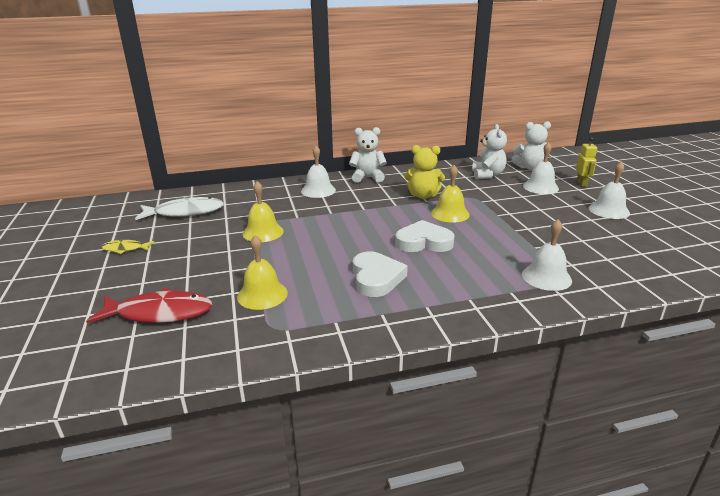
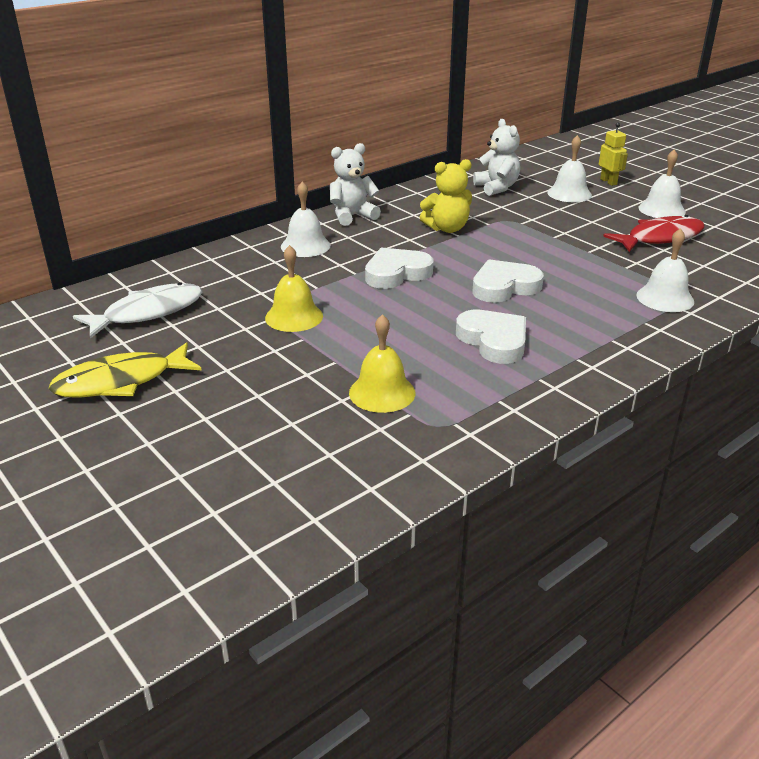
camera: 25 degrees left, 5 degrees up
(125, 249) = (121, 382): yellow fish -> yellow fish, size x1.91
(159, 313) = (277, 447): red fish -> red fish (660, 238)
(357, 218) = (396, 273): none -> white heart
(450, 214) = (500, 246): yellow bell -> none
(529, 167) = (535, 170): white teddy bear -> none

